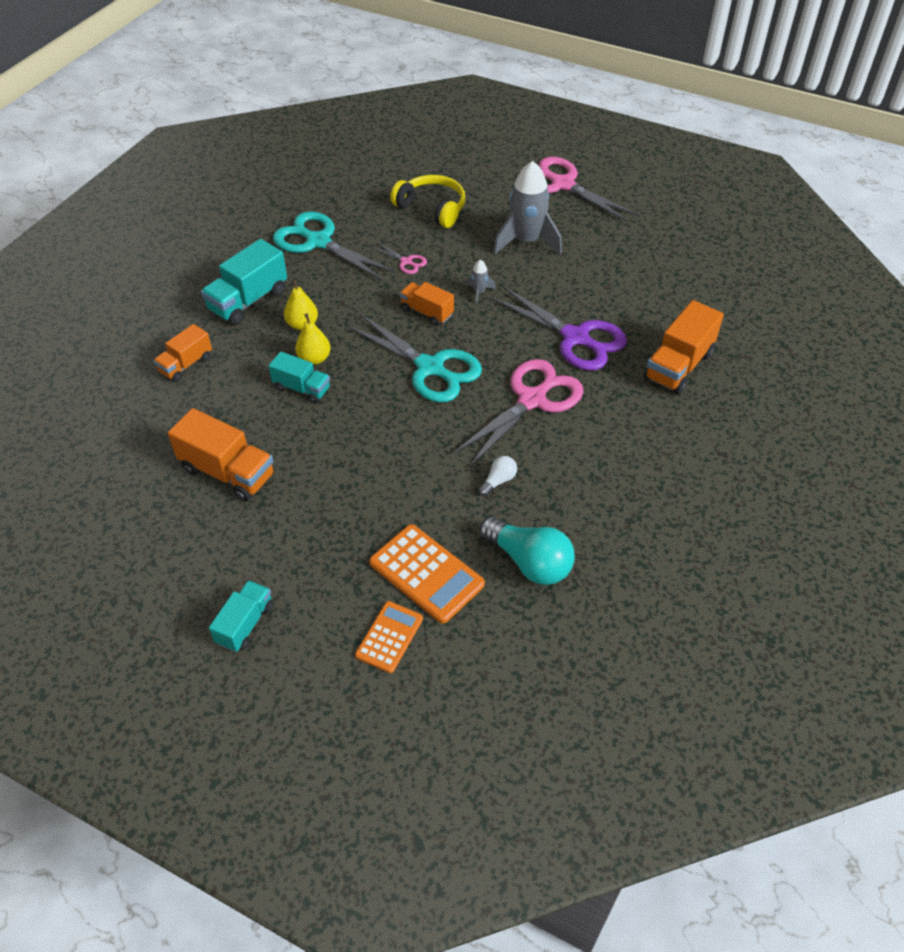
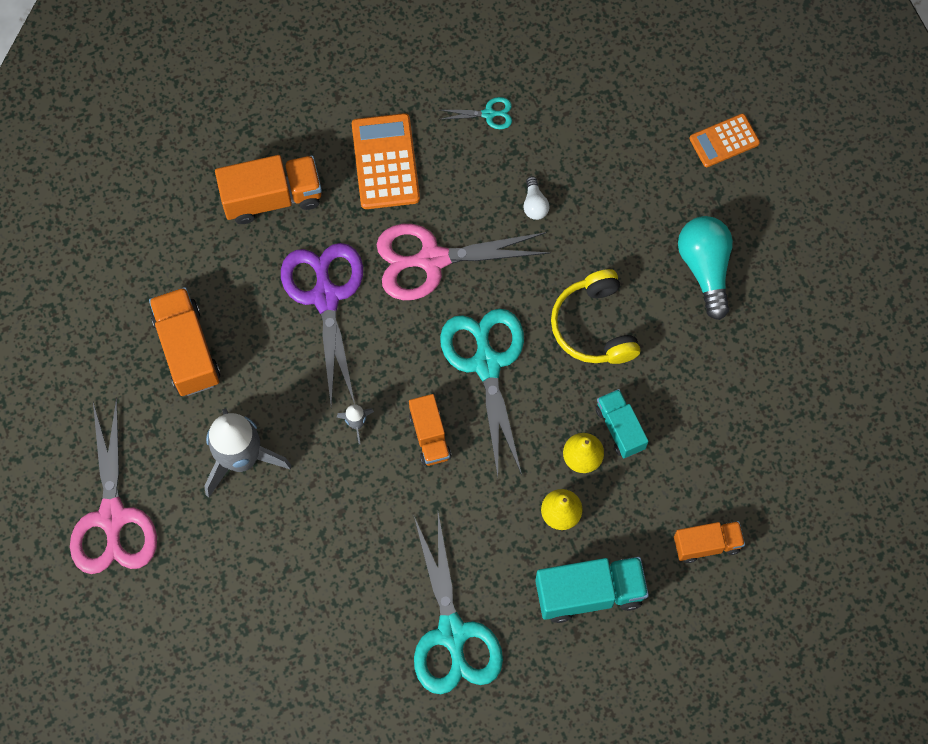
camera: 140 degrees left, 20 degrees up
(228, 472) = (747, 380): orange truck -> orange truck (187, 350)
(245, 624) = (820, 226): turquoise truck -> none
(406, 262) = (388, 526): pink scissors -> none
(426, 573) = (658, 168): orange calculator -> orange calculator (385, 162)
(432, 208) = (286, 593): yellow headphones -> yellow headphones (594, 326)
(498, 481) = (534, 204): white light bulb -> white light bulb turned 90 degrees counterclockwise
(529, 562) = (575, 122): turquoise light bulb -> turquoise light bulb (705, 268)
(601, 519) = (488, 114): none -> turquoise scissors

